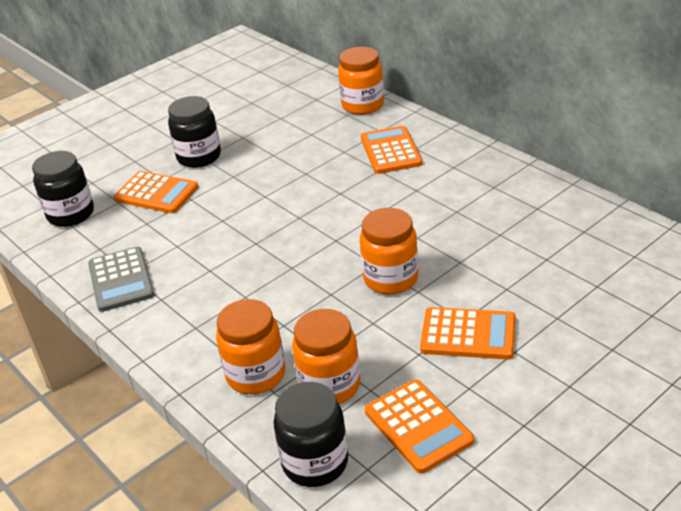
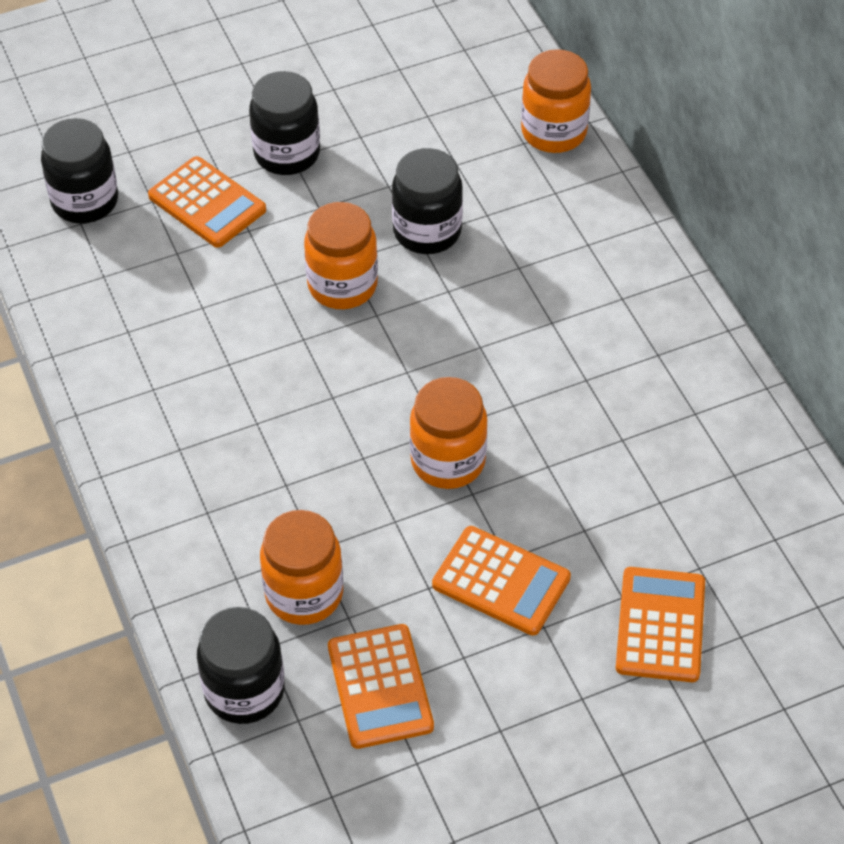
camera: 15 degrees right, 15 degrees up
(121, 280) = (114, 340): grey calculator -> none
(256, 374) = (225, 546): orange jar -> orange jar (342, 285)
(310, 169) = (427, 231): none -> black jar
(390, 151) = (551, 237): orange calculator -> orange calculator (660, 625)

